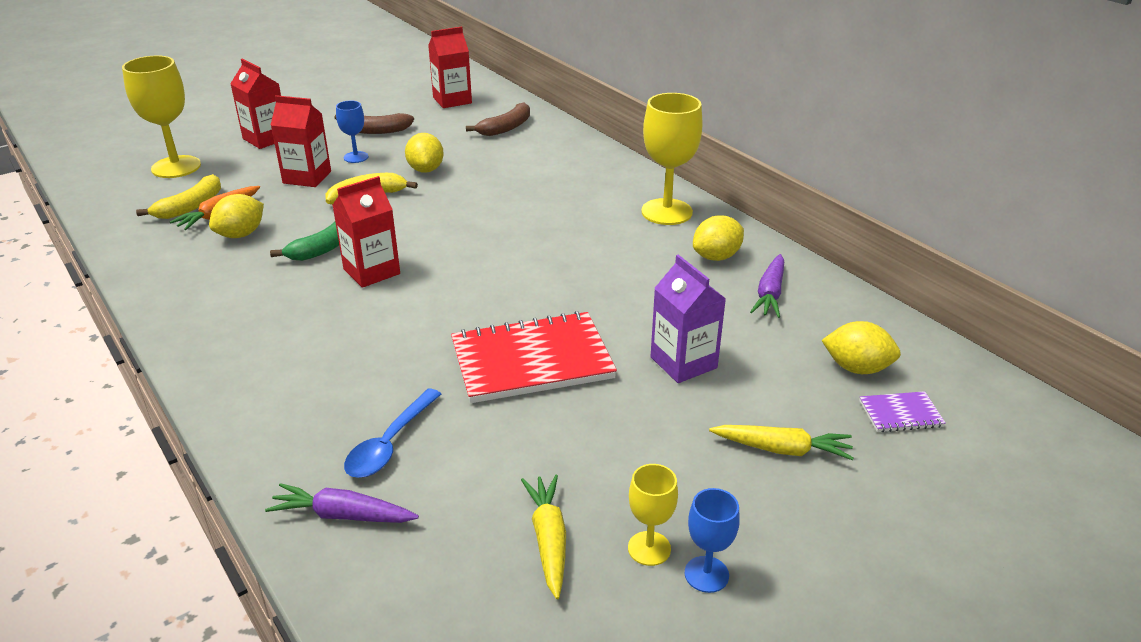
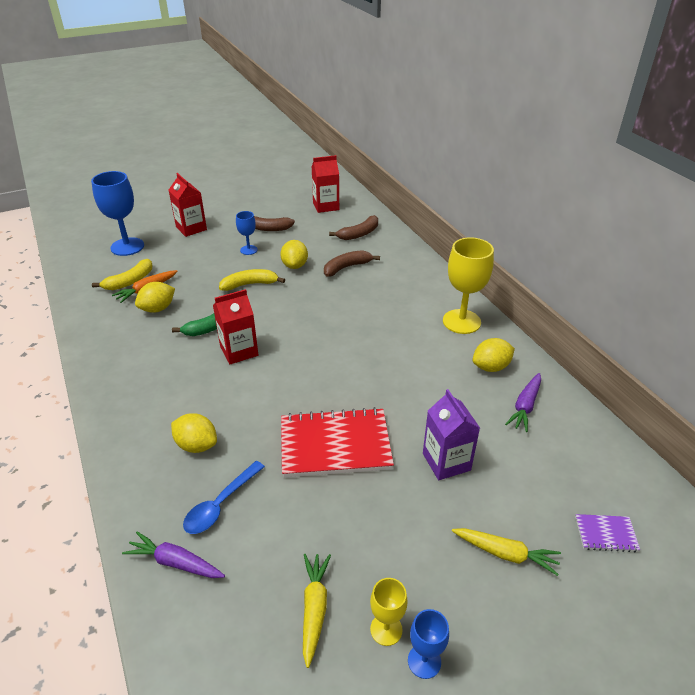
camera: 10 degrees right, 5 degrees up
(176, 167) = (127, 247): yellow goblet -> blue goblet
(307, 177) = (212, 264): red carton -> none
(498, 166) = (347, 267): none -> brown banana
(856, 368) = (579, 485): yellow lemon -> yellow lemon (196, 445)

